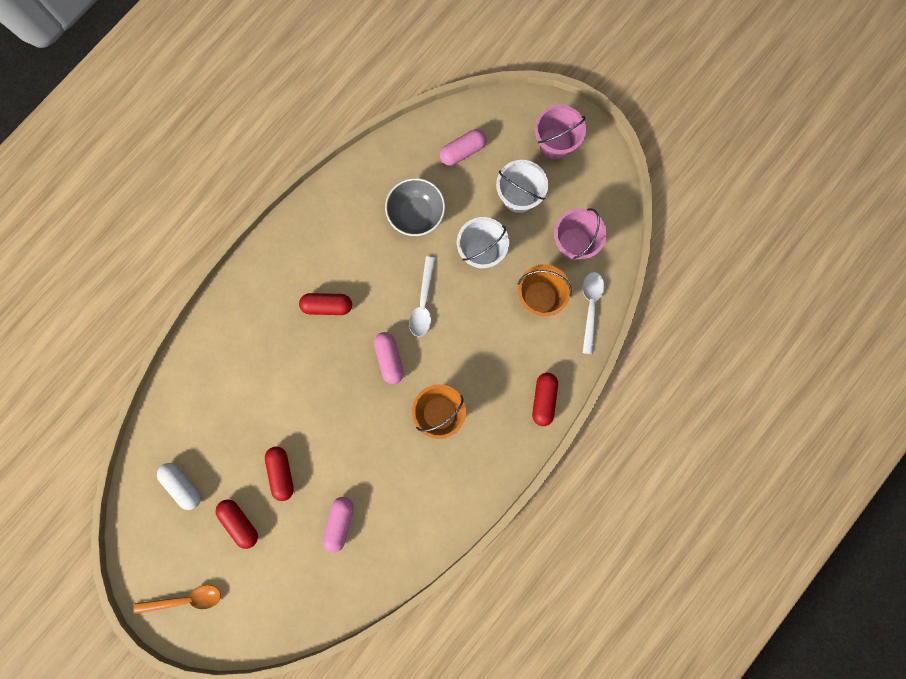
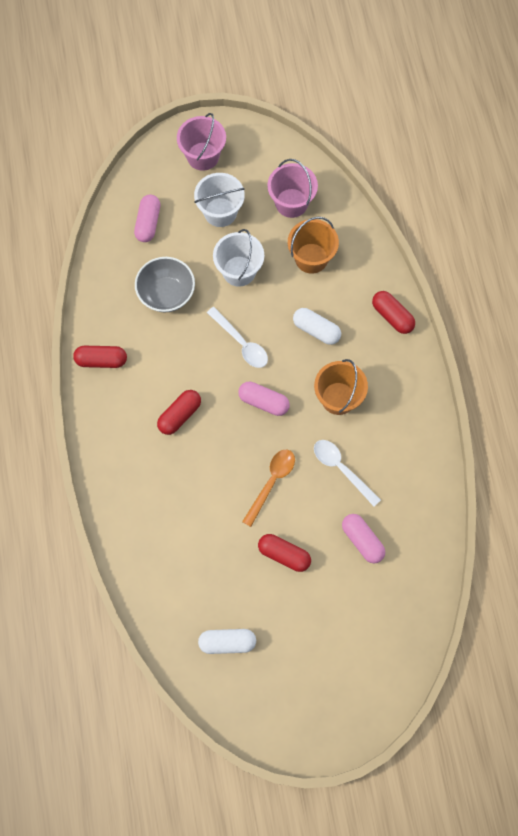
camera: 50 degrees left, 10 degrees down
(185, 599) = (324, 712): orange spoon -> orange spoon (271, 483)
(240, 522) = (297, 619): red capsule -> red capsule (101, 360)
(482, 350) = (316, 330): none -> white capsule
(590, 307) = (350, 230): white spoon -> white spoon (341, 469)

